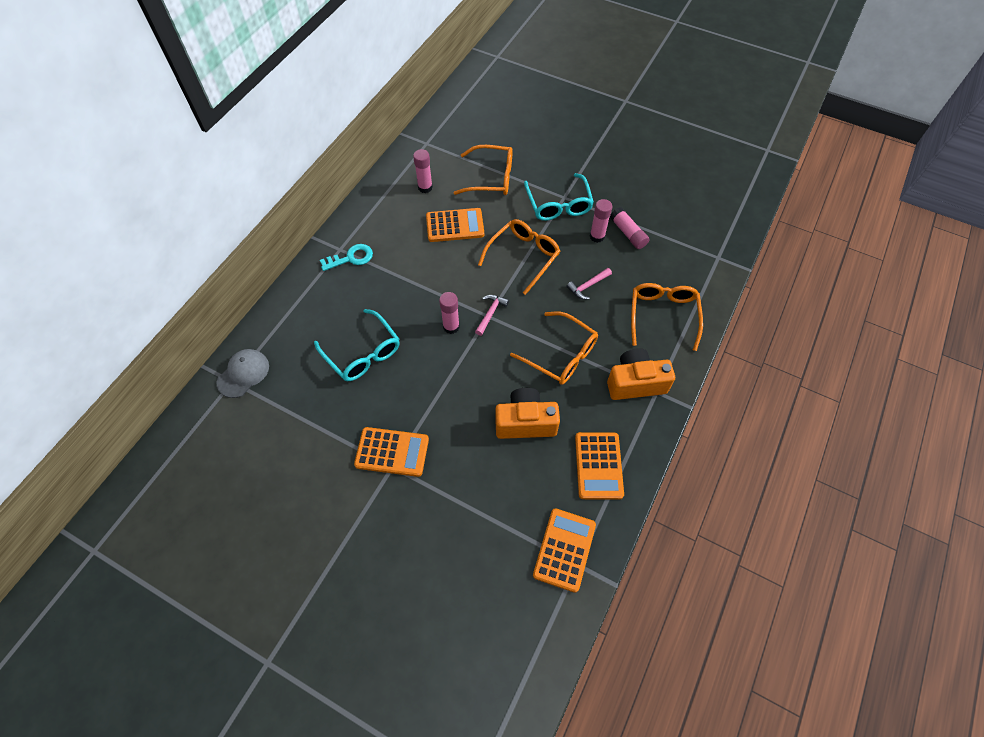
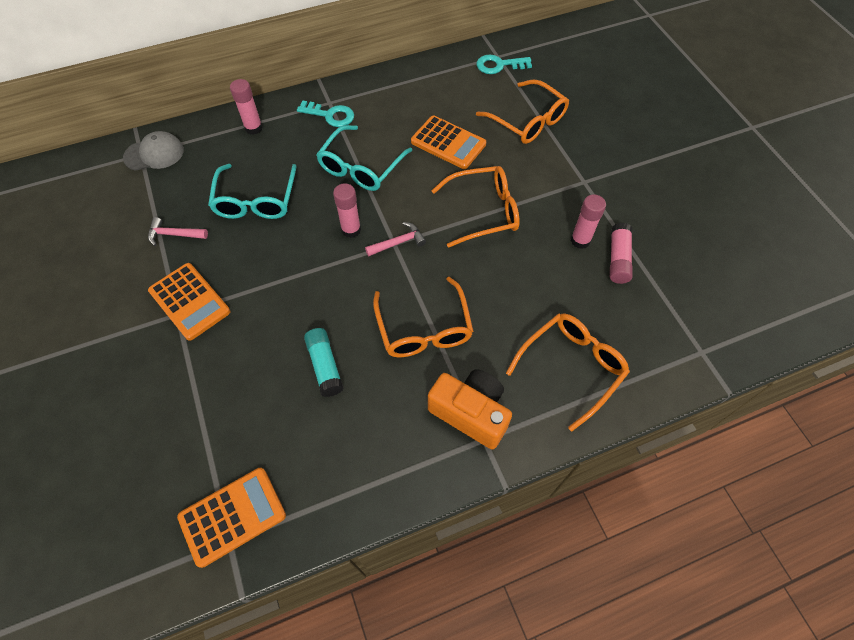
camera: 40 degrees right, 0 degrees up
(425, 187) = (456, 94): pink glue stick -> pink glue stick (253, 128)
(434, 149) = (499, 65): none -> turquoise key
(525, 422) = (325, 366): orange camera -> turquoise glue stick
(558, 205) = (570, 185): turquoise glasses -> turquoise glasses (361, 167)
(588, 286) = (520, 282): pink hammer -> pink hammer (174, 234)
(598, 465) = (348, 464): orange calculator -> none

